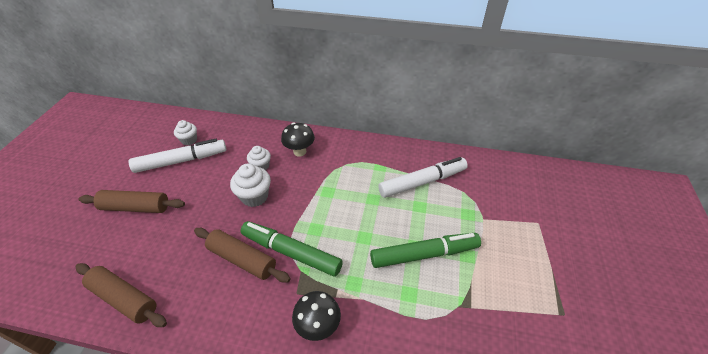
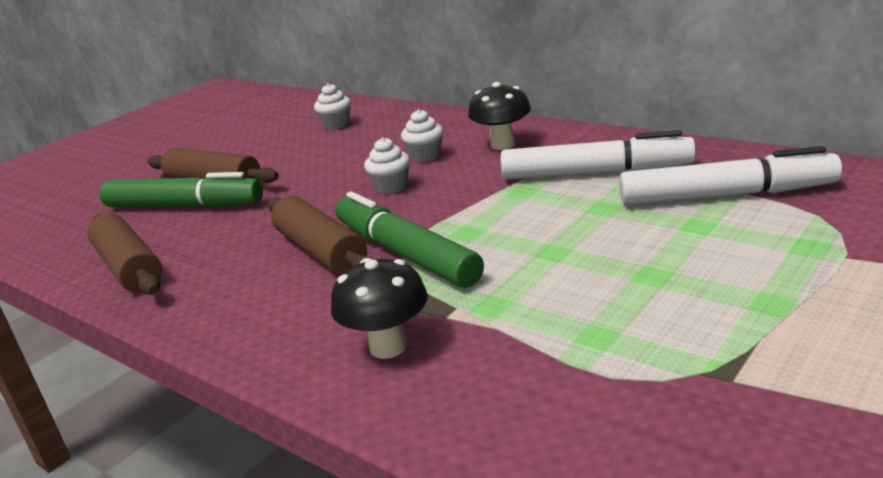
camera: 30 degrees right, 20 degrees down
(181, 161) = (310, 144): white marker -> white marker (596, 173)
(254, 196) = (391, 187): white cupcake -> white cupcake, size x0.65
(424, 254) = (667, 289): green marker -> green marker (184, 206)

